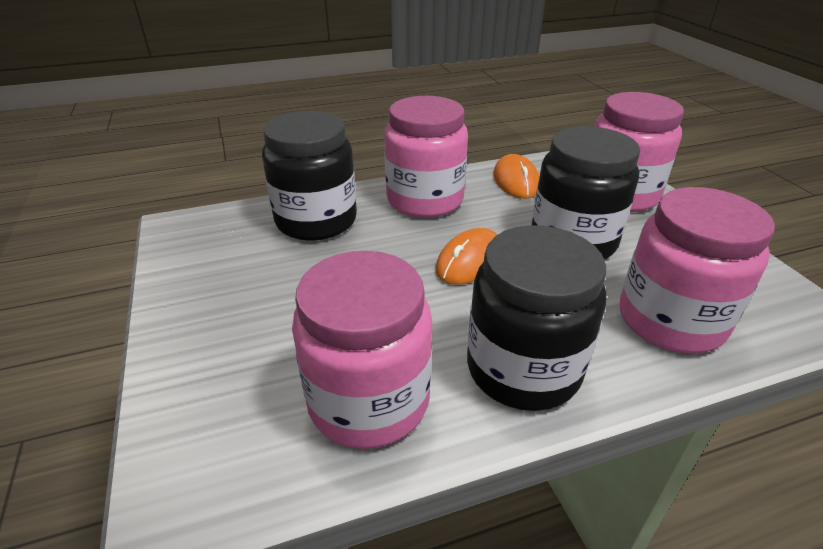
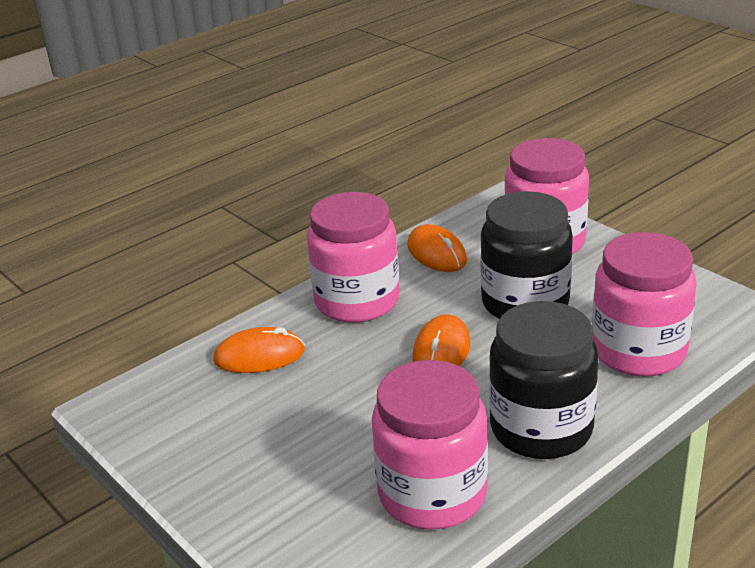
camera: 20 degrees left, 5 degrees down
(316, 220) = (259, 356): black jar -> orange mouse

